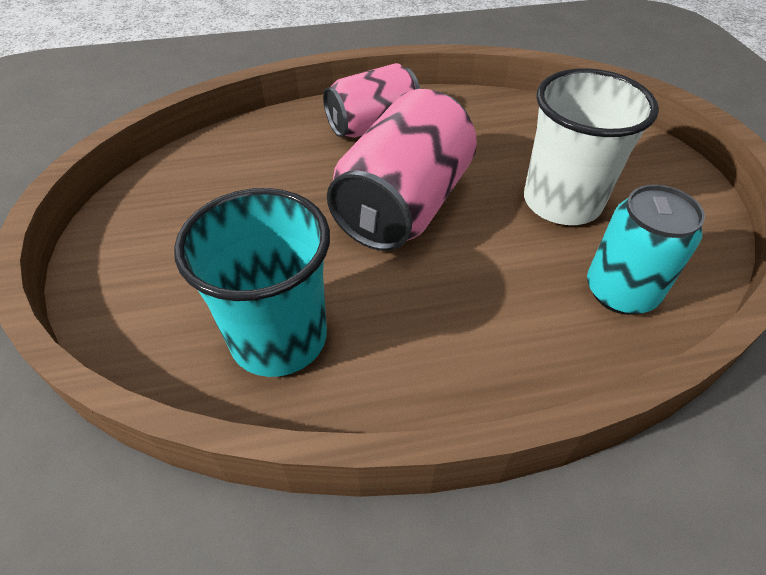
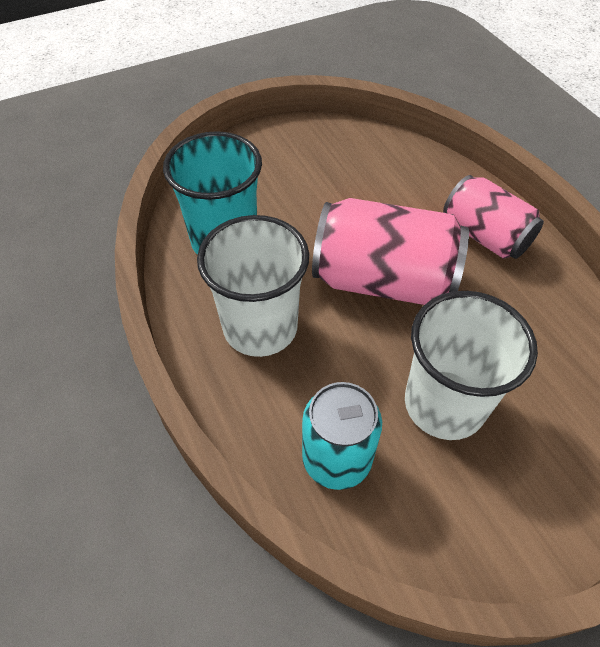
camera: 75 degrees right, 5 degrees up
(439, 324) = (260, 327): none -> white cup

